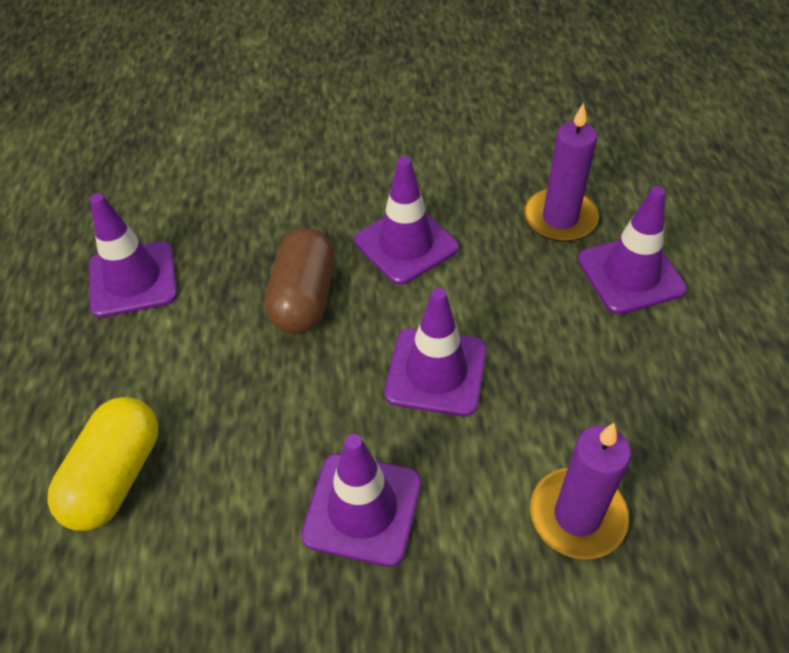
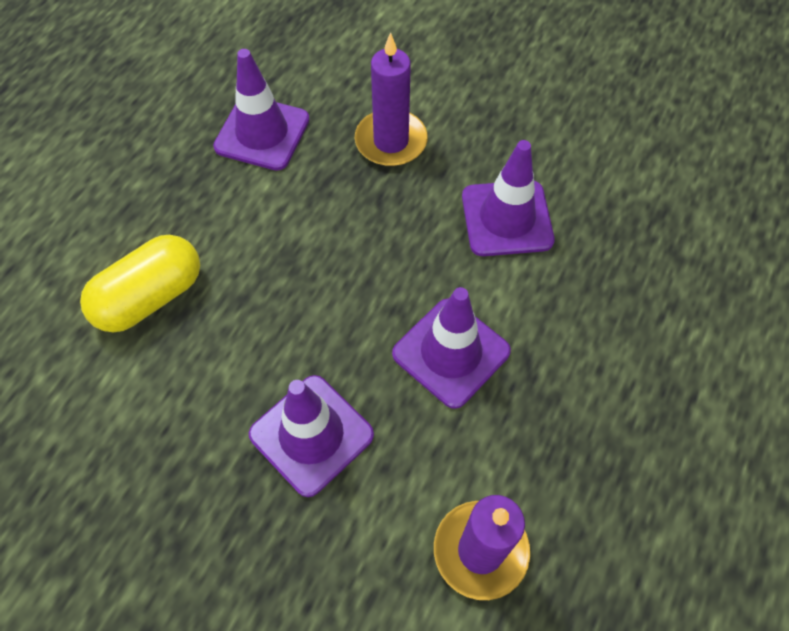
camera: 30 degrees right, 10 degrees up
(304, 298) = (385, 223): brown capsule -> none
(560, 218) = (671, 267): purple candle -> purple candle (391, 141)
(630, 274) = (698, 360): purple traffic cone -> none

